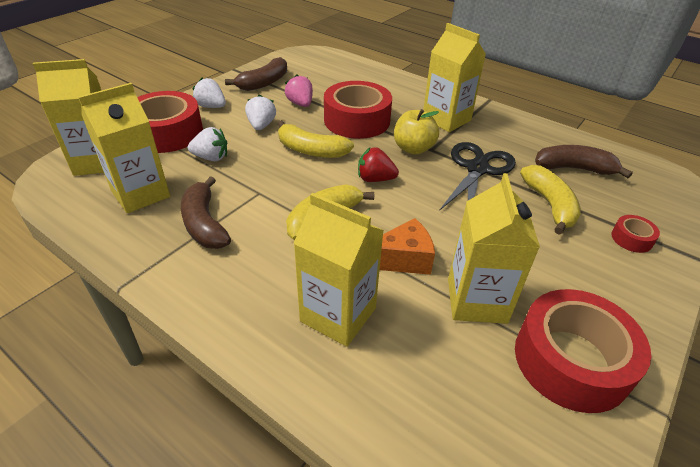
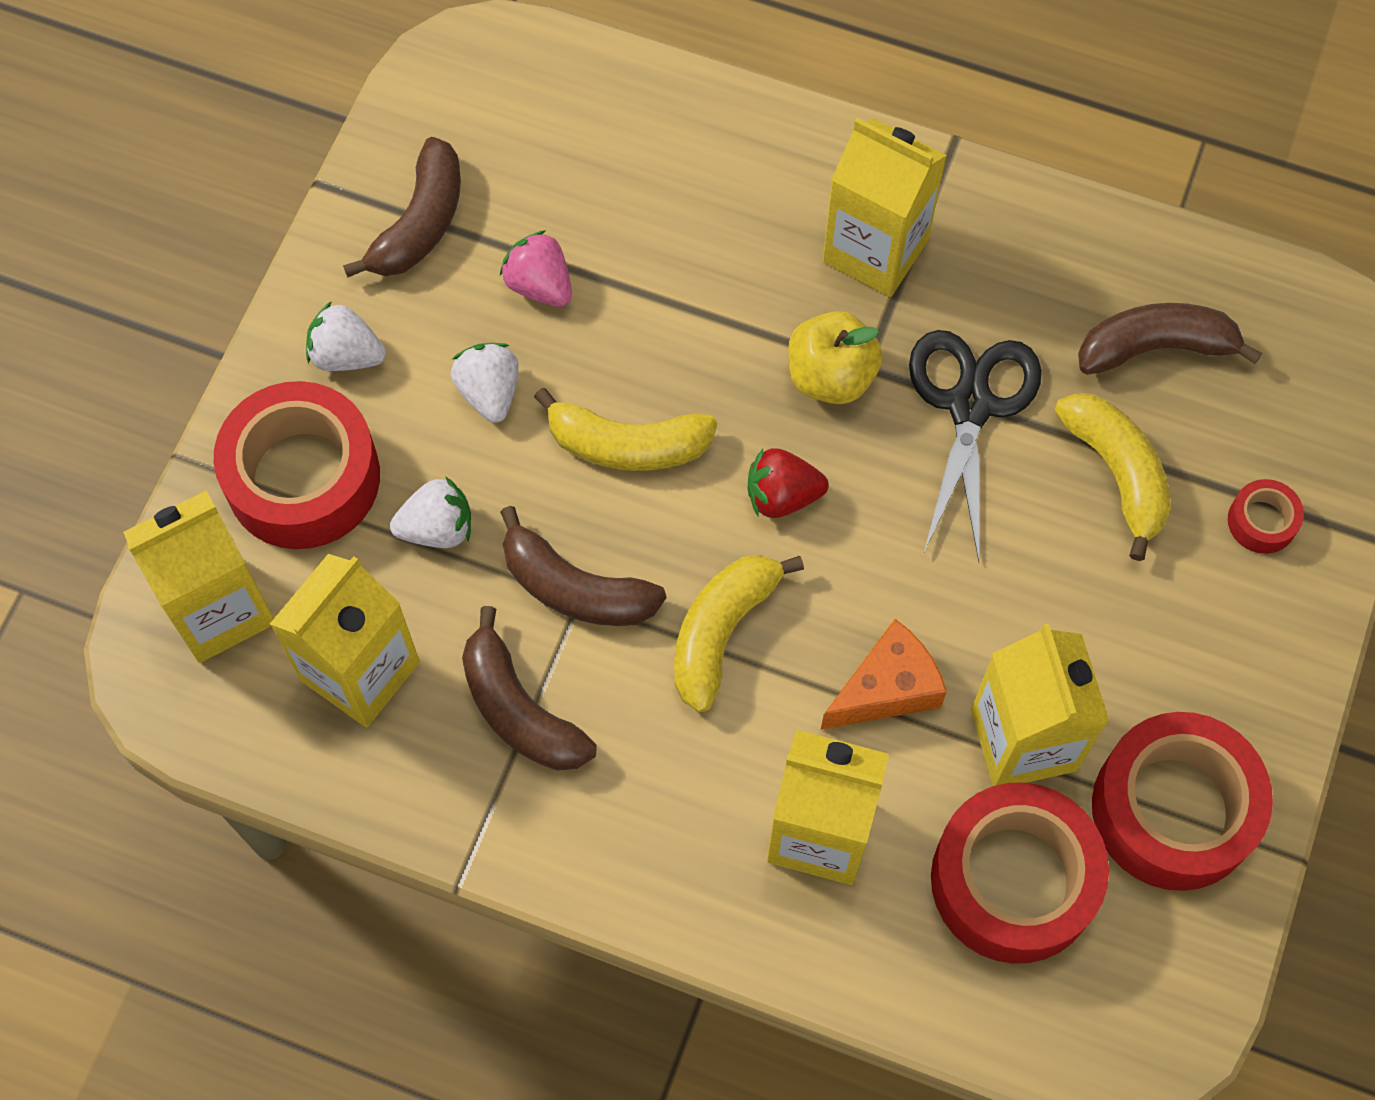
camera: 15 degrees left, 25 degrees up
(260, 188) = (575, 588): none -> brown banana
(357, 120) = (685, 312): red tape -> red tape (1013, 880)

